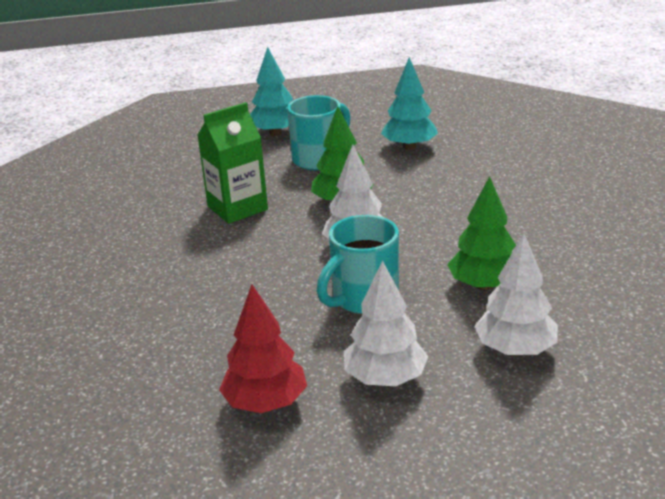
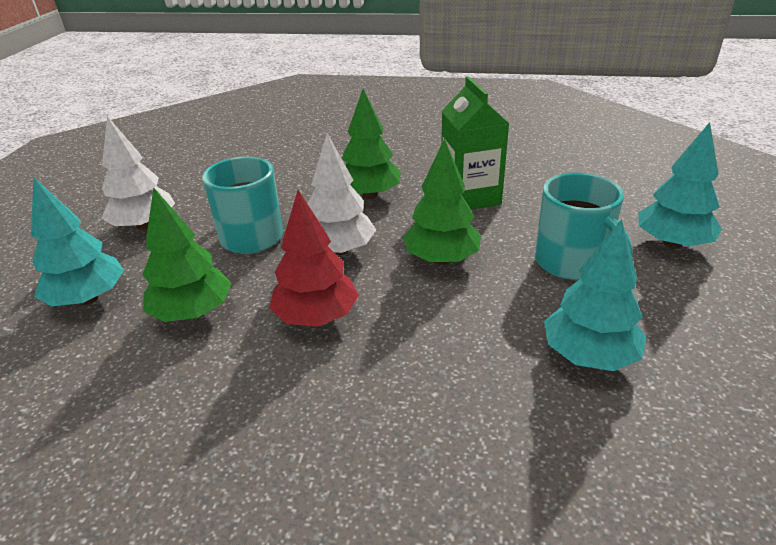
camera: 110 degrees right, 5 degrees up
(254, 257) = (370, 195): none -> green tree
(265, 403) = (182, 179): red tree -> red tree (316, 317)
(515, 349) = (88, 299): white tree -> turquoise tree

